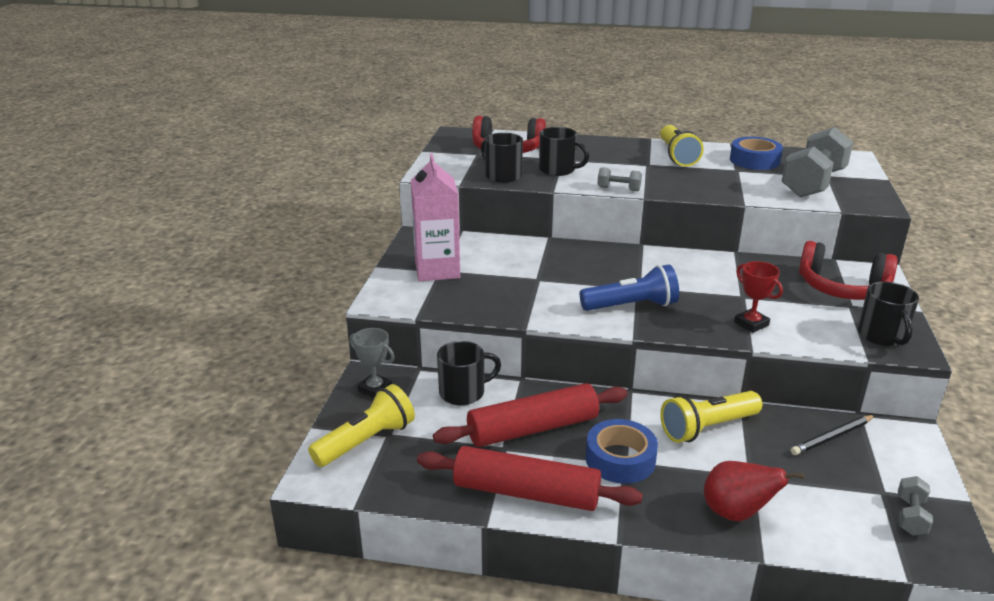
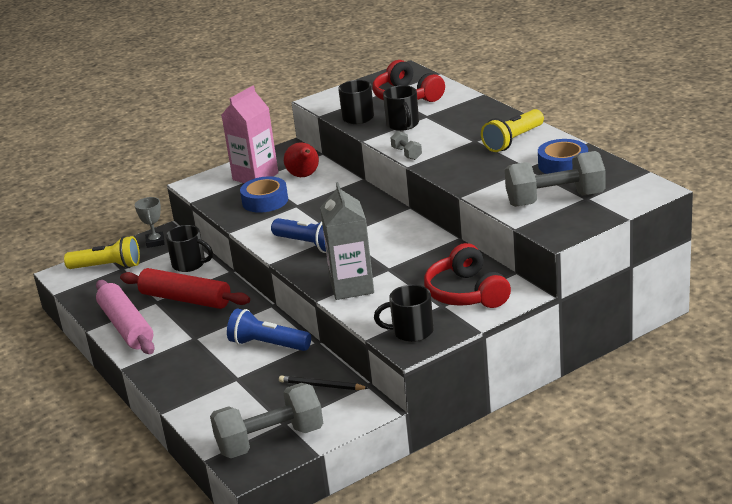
camera: 50 degrees right, 0 degrees up
(526, 492) = (126, 326): red rolling pin -> pink rolling pin
(620, 459) = (194, 335): blue tape -> blue tape (265, 201)
(707, 428) = (268, 345): yellow flashlight -> blue flashlight
(736, 513) = (193, 388): red pear -> red pear (304, 176)
(751, 324) = (352, 287): red trophy -> grey carton
(882, 336) = (411, 331): black mug -> black mug turned 45 degrees clockwise
(911, 516) = (270, 440): grey dumbbell -> grey dumbbell, size x2.26

